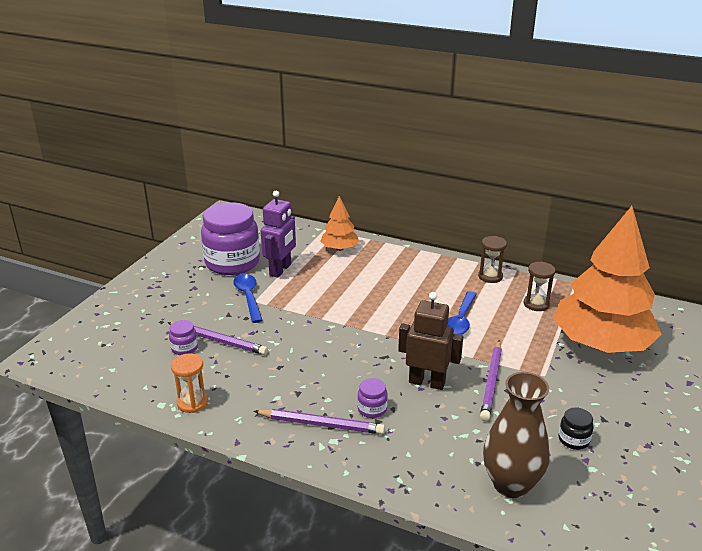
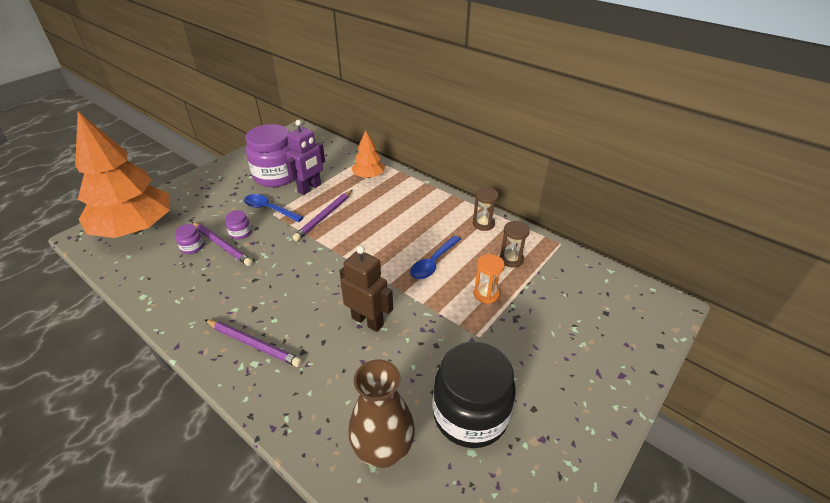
camera: 15 degrees right, 10 degrees up
(192, 402) = (166, 300): orange hourglass -> orange hourglass (486, 294)
(248, 297) = (269, 209): blue spoon -> blue spoon turned 60 degrees counterclockwise
(372, 409) = (305, 338): purple jar -> purple jar (240, 233)
(491, 382) = (426, 333): purple pencil -> purple pencil (324, 217)
(573, 440) = (470, 414): black jar -> black jar, size x2.45
(601, 344) = (552, 313): orange tree -> orange tree (135, 228)

